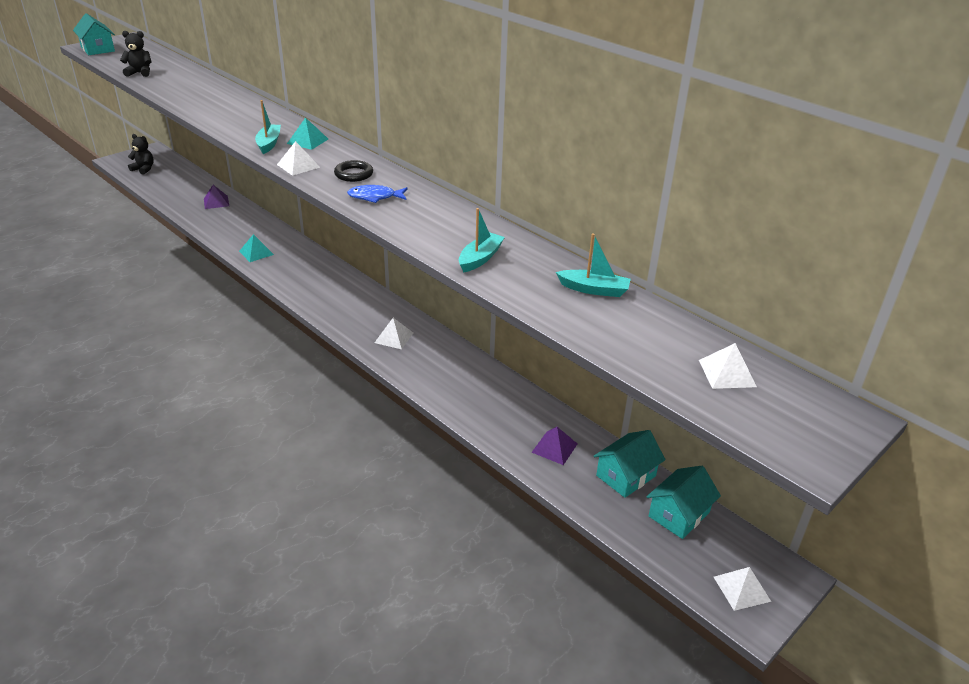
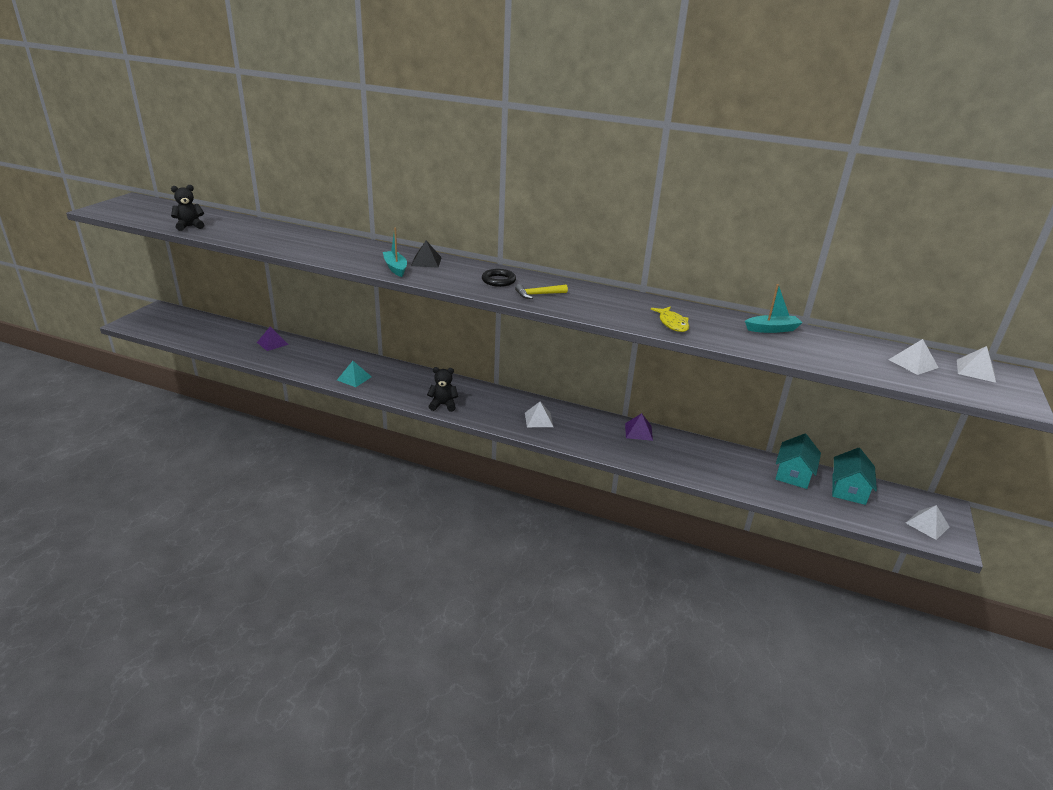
camera: 25 degrees left, 5 degrees down
(98, 49) = (114, 210): turquoise house -> none
(144, 169) = (167, 327): black teddy bear -> black teddy bear (443, 405)
(298, 166) = (444, 281): white pyramid -> white pyramid (976, 371)
(307, 141) = (426, 261): turquoise pyramid -> black pyramid
(375, 197) = (538, 294): blue fish -> yellow hammer
(480, 258) = (672, 323): turquoise boat -> yellow fish
(554, 448) = (731, 468): purple pyramid -> purple pyramid (638, 431)

